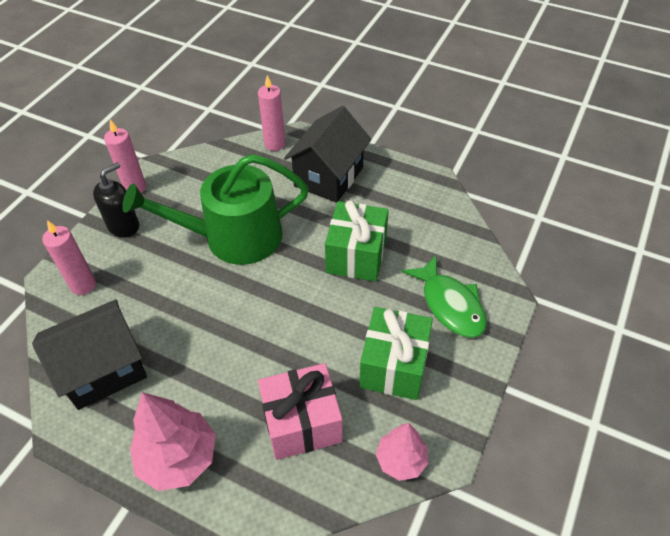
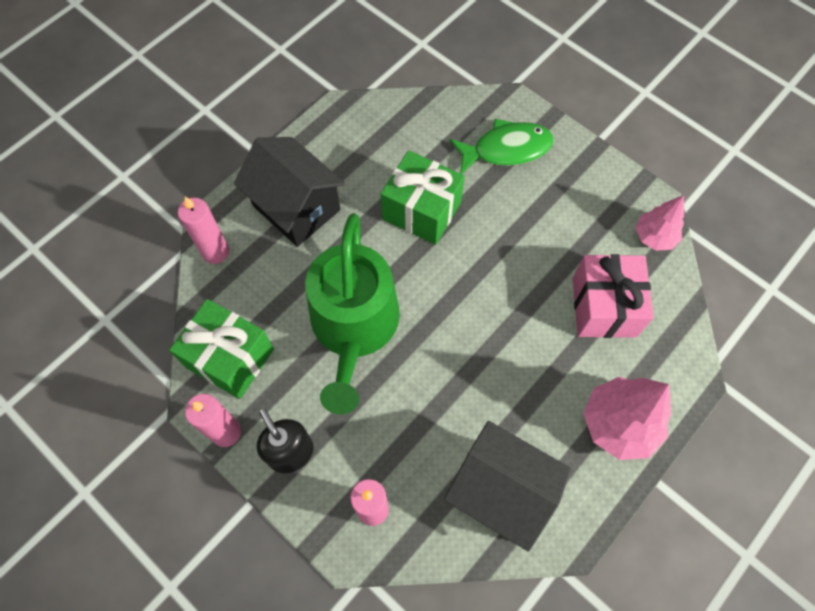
camera: 75 degrees left, 15 degrees up
(103, 369) = (500, 491): black house -> black house turned 45 degrees counterclockwise
(394, 366) = (561, 215): green gift -> green gift (230, 358)

